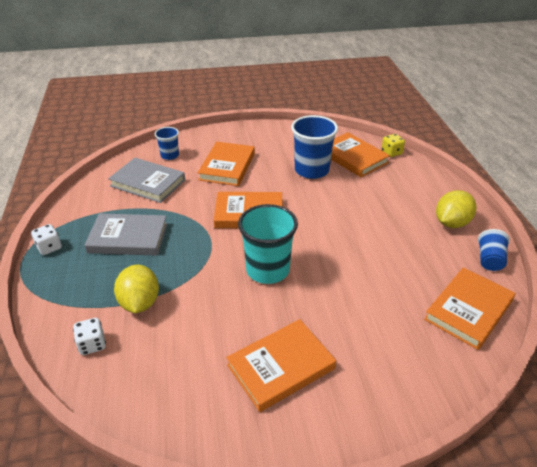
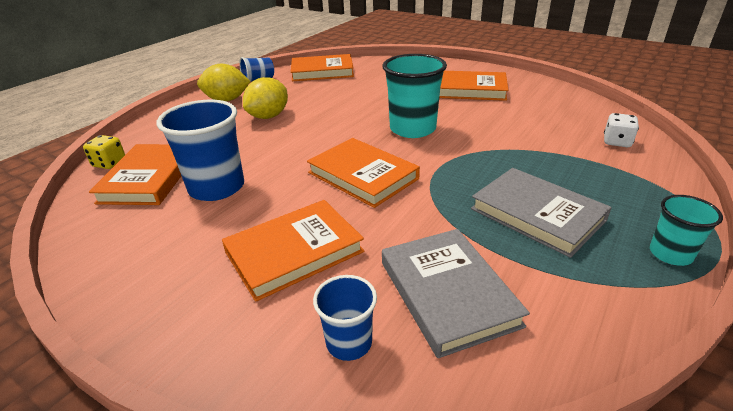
camera: 135 degrees left, 5 degrees down
(49, 247) = (670, 254): white dice -> turquoise cup
(140, 303) = (556, 151): yellow lemon -> yellow lemon (269, 116)

